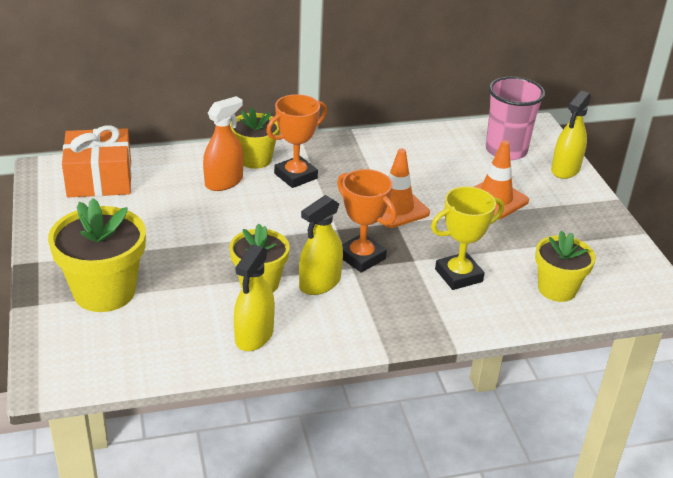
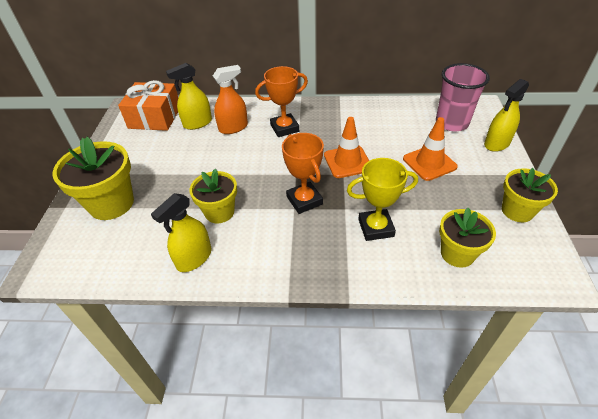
camera: 20 degrees right, 10 degrees up
(255, 159) = (262, 113): yellow flower pot -> yellow flower pot (517, 211)
(320, 283) = (263, 219): yellow spray bottle -> yellow spray bottle (197, 123)

